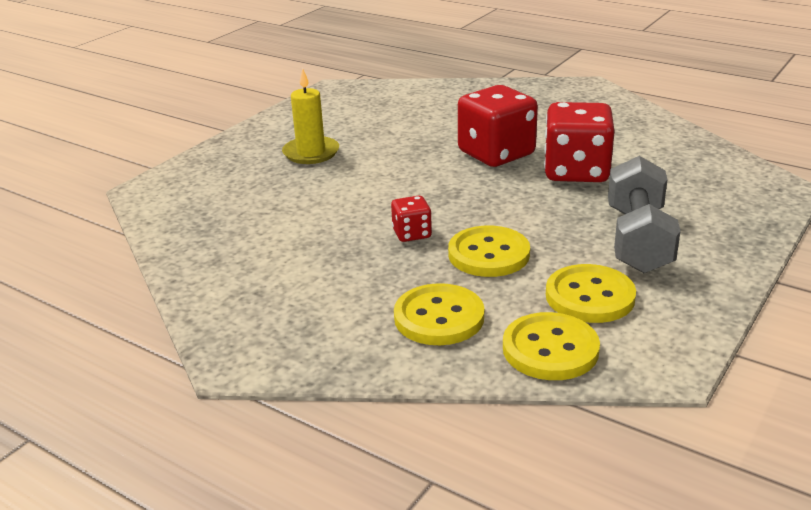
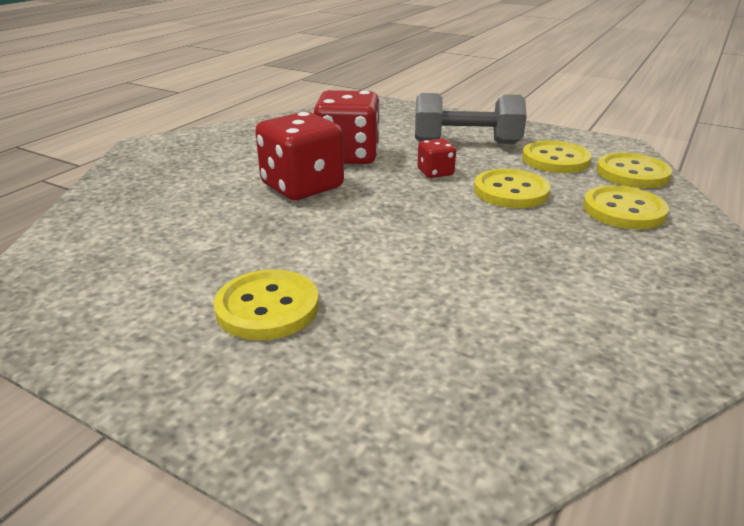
camera: 95 degrees left, 0 degrees up
(311, 153) = (267, 307): yellow candle -> yellow button
(412, 233) = (486, 225): red dice -> red dice (435, 172)

